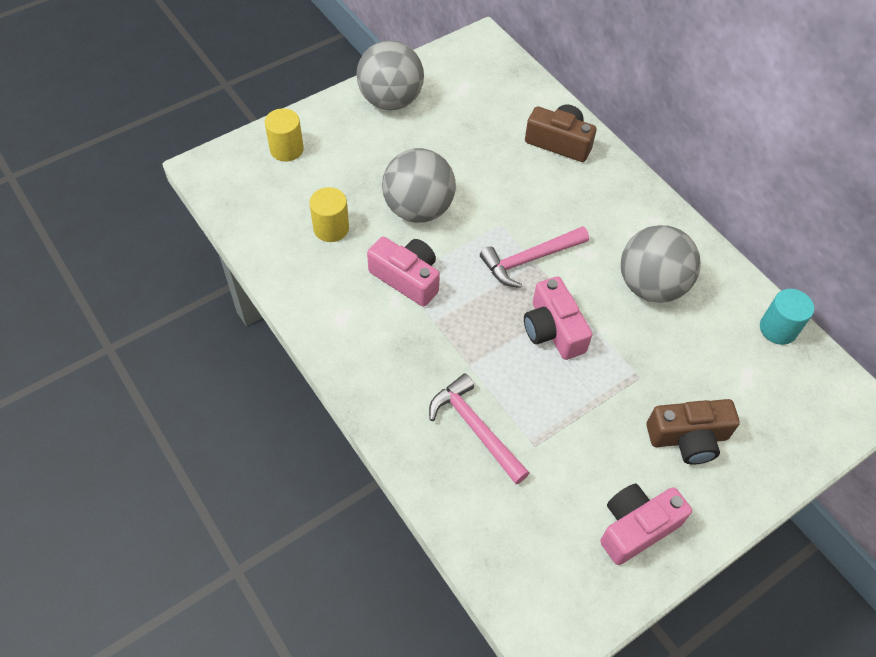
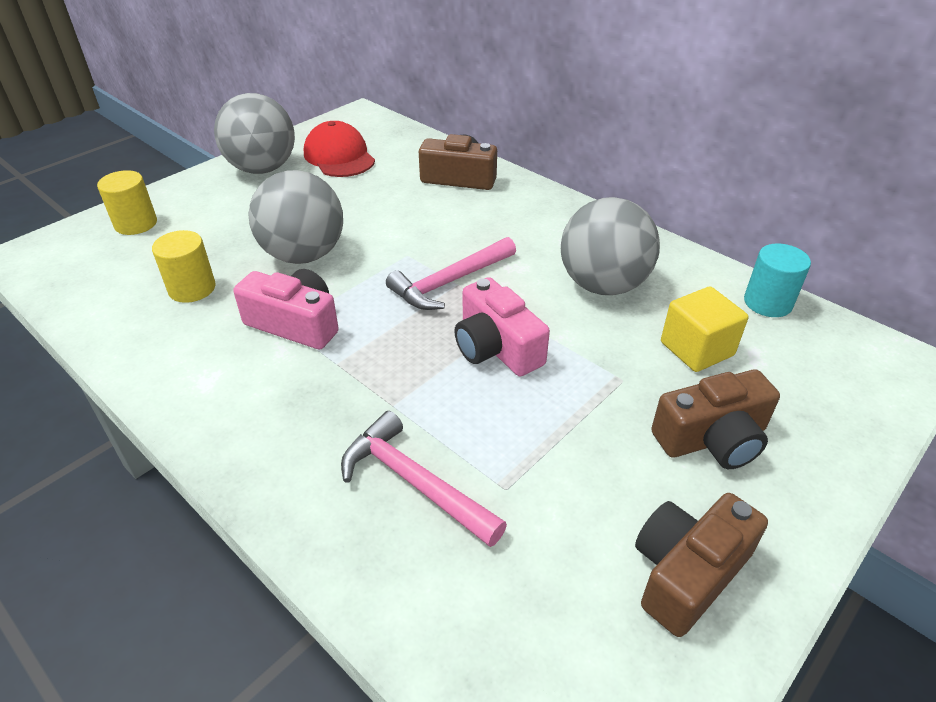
camera: 10 degrees left, 15 degrees down
(458, 96) = (339, 156): none -> red cap
(636, 527) = (687, 572): pink camera -> brown camera
(704, 361) = (696, 349): none -> yellow cube

